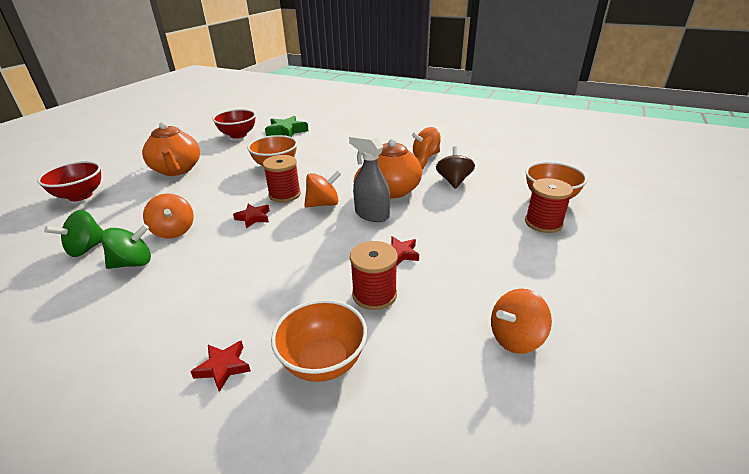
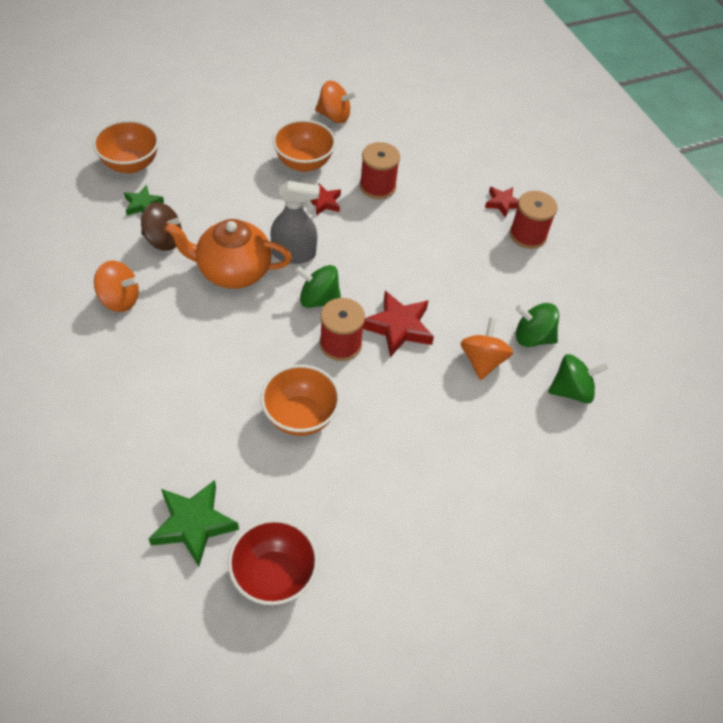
camera: 145 degrees left, 20 degrees up
(80, 196) = (569, 525): red bowl -> none
(177, 170) = (426, 509): orange teapot -> none
(253, 218) = (398, 327): red star -> red star, size x1.70
(323, 204) = (318, 299): orange spinning top -> green spinning top
(323, 362) = (446, 171): orange bowl -> orange bowl (304, 163)
(371, 215) = (294, 254): grey spray bottle -> grey spray bottle turned 75 degrees counterclockwise
(453, 181) = (163, 240): brown spinning top -> brown spinning top turned 120 degrees counterclockwise
(497, 187) = (142, 204): none -> green star
(543, 223) = (183, 152): red spool -> red spool (528, 235)

